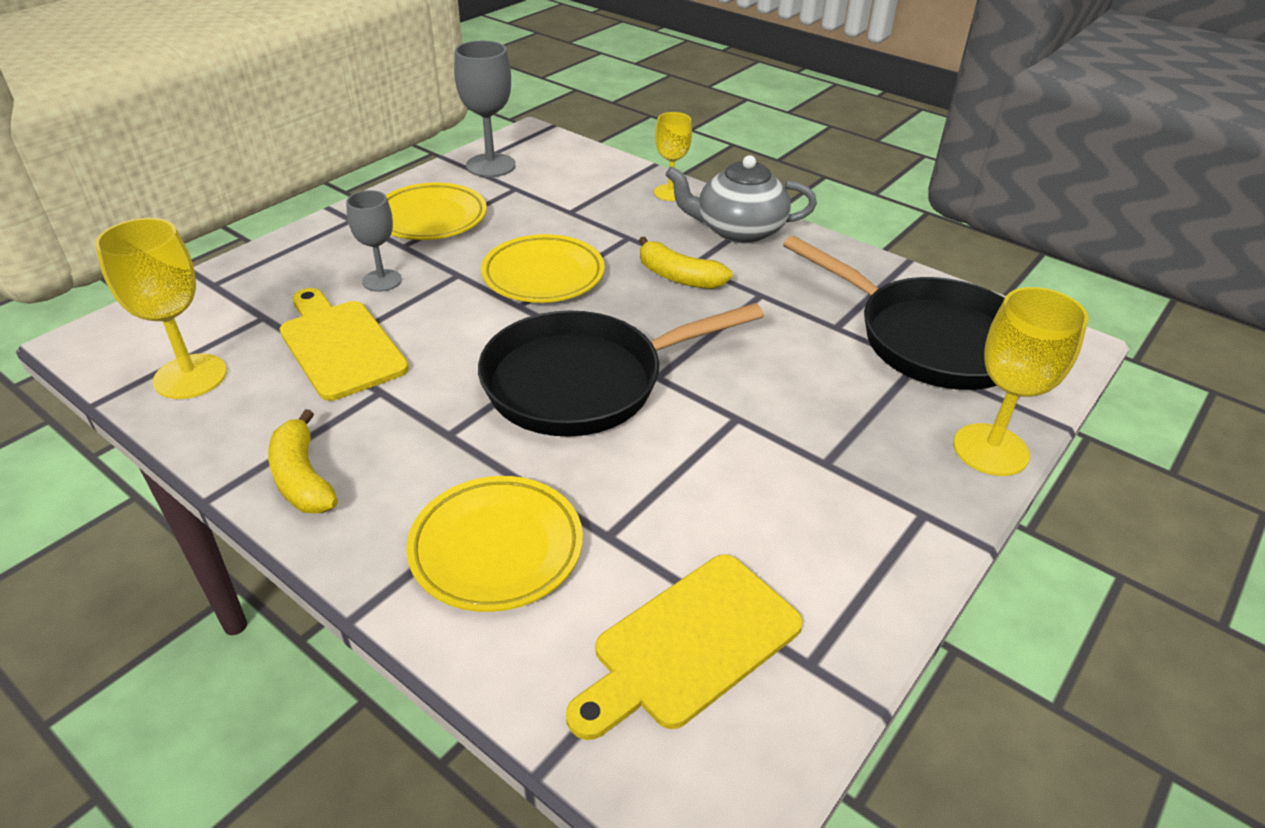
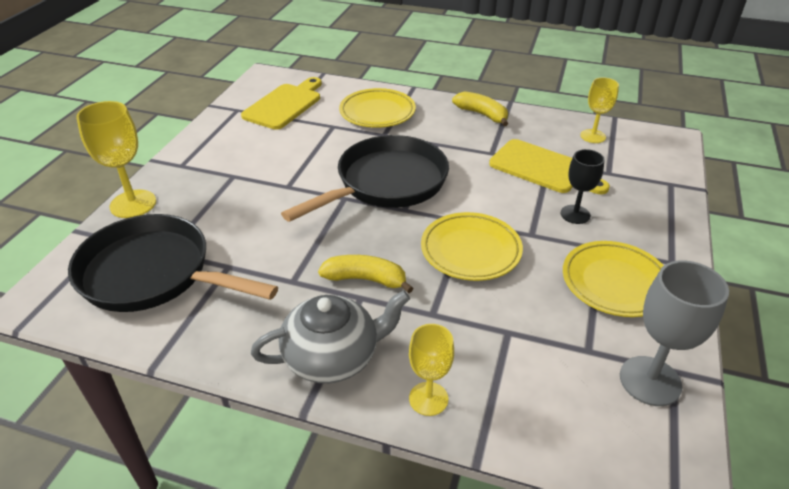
camera: 160 degrees right, 0 degrees up
(190, 376) = (593, 136): yellow goblet -> yellow goblet, size x0.65
(382, 280) = (575, 214): grey goblet -> black goblet

